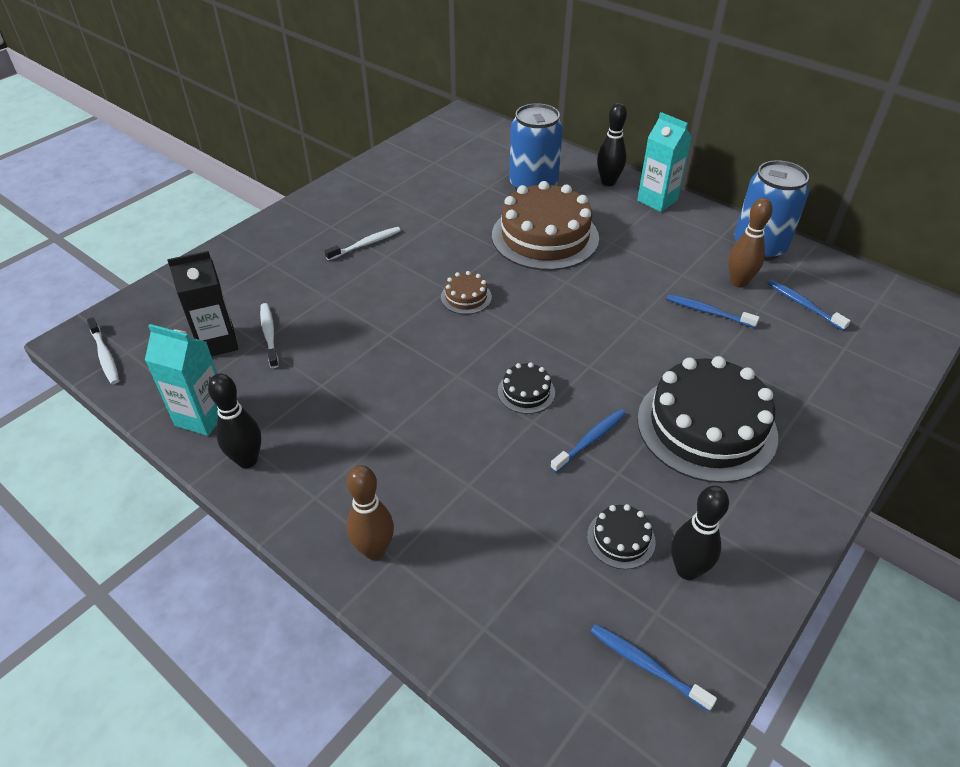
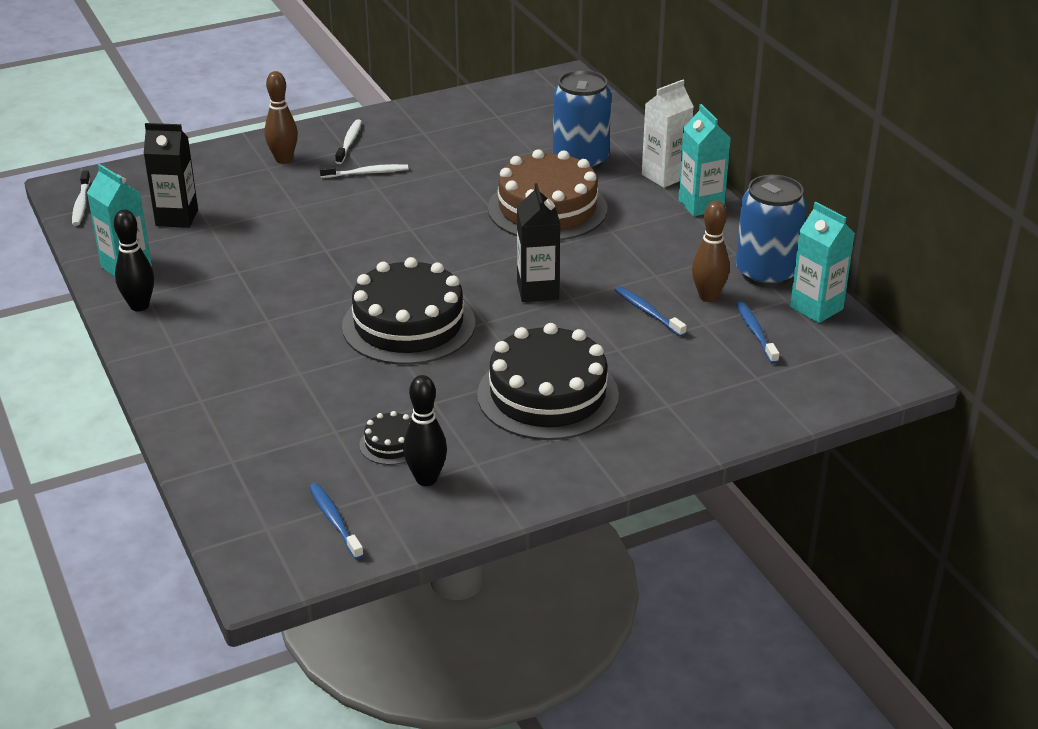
camera: 25 degrees right, 10 degrees down
(269, 335) = (223, 223): white toothbrush -> white toothbrush (349, 142)
(374, 550) = (190, 390): brown bowling pin -> brown bowling pin (283, 159)
(466, 297) = (422, 239): brown cake -> none
(526, 392) = (408, 324): black cake -> black cake, size x2.29
(590, 440) = (432, 374): blue toothbrush -> none
(604, 319) = (537, 290): none -> black carton
(608, 182) = (664, 176): black bowling pin -> white carton
(823, 268) = (816, 308): none -> turquoise carton

